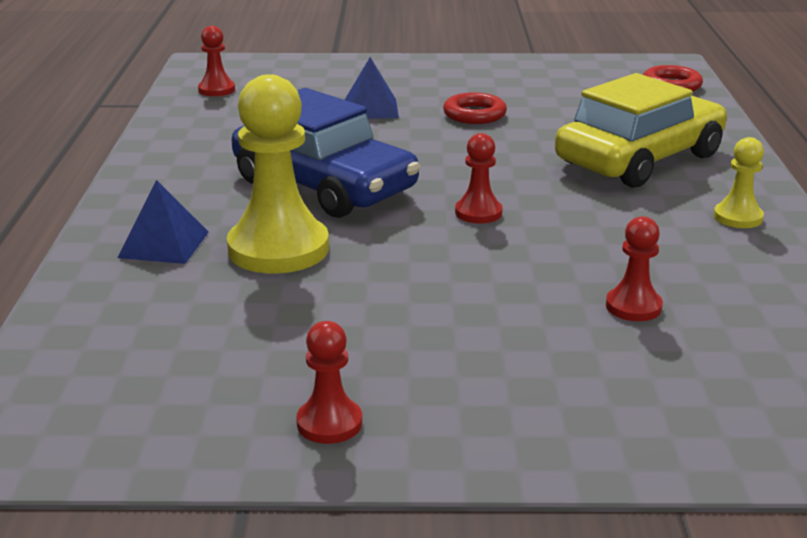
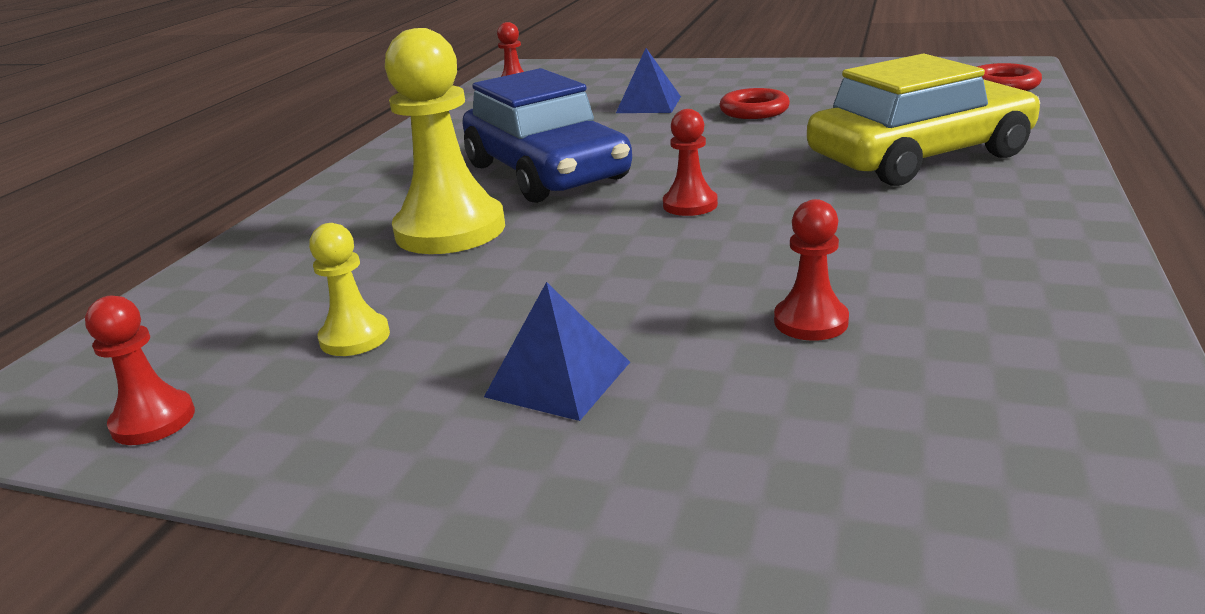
camera: 20 degrees right, 0 degrees up
(163, 244) = (346, 219): blue pyramid -> blue pyramid (558, 379)
(329, 423) = (342, 426): red pawn -> red pawn (153, 421)
(738, 217) = (1015, 224): yellow pawn -> yellow pawn (355, 337)

